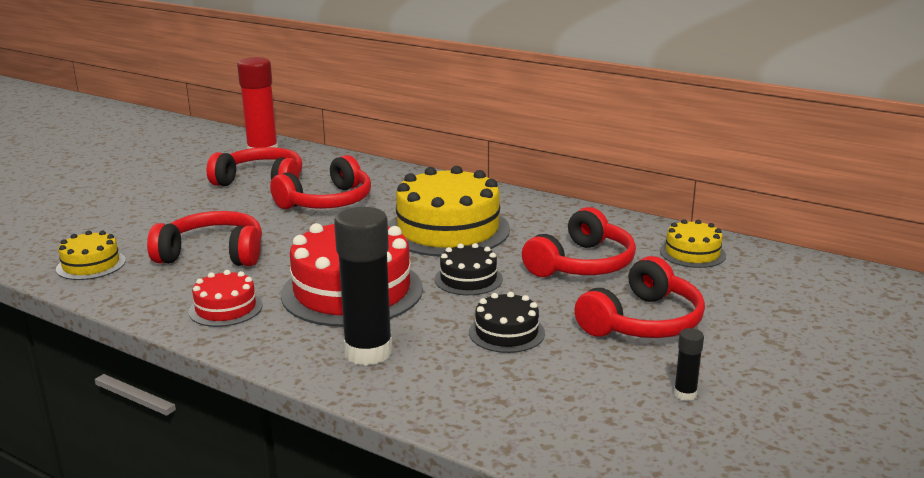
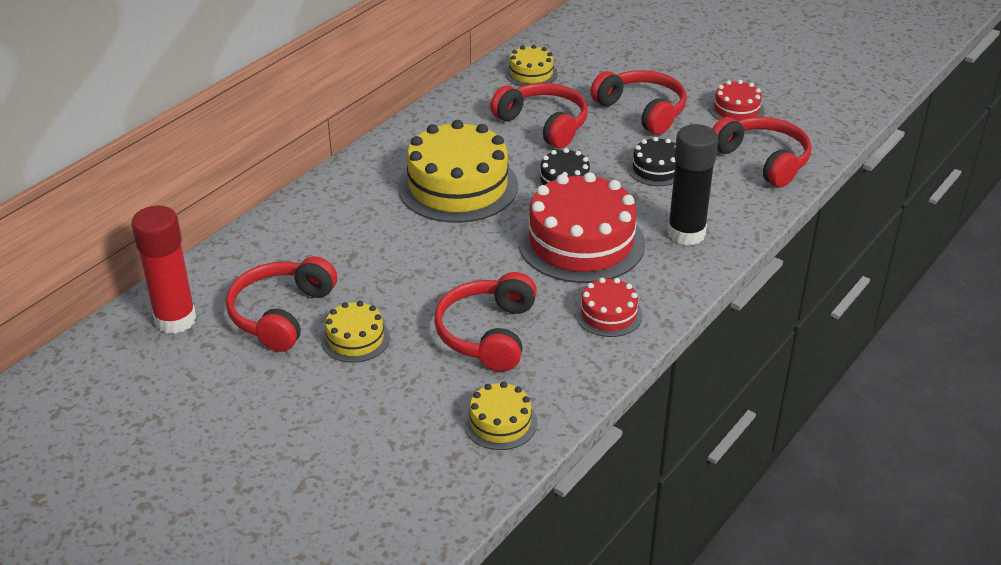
camera: 85 degrees left, 15 degrees up
(223, 207) = (355, 339): none -> yellow cake
(327, 202) = (364, 261): red headphones -> red headphones (763, 160)
(685, 394) = (736, 110): black glue stick -> red cake

